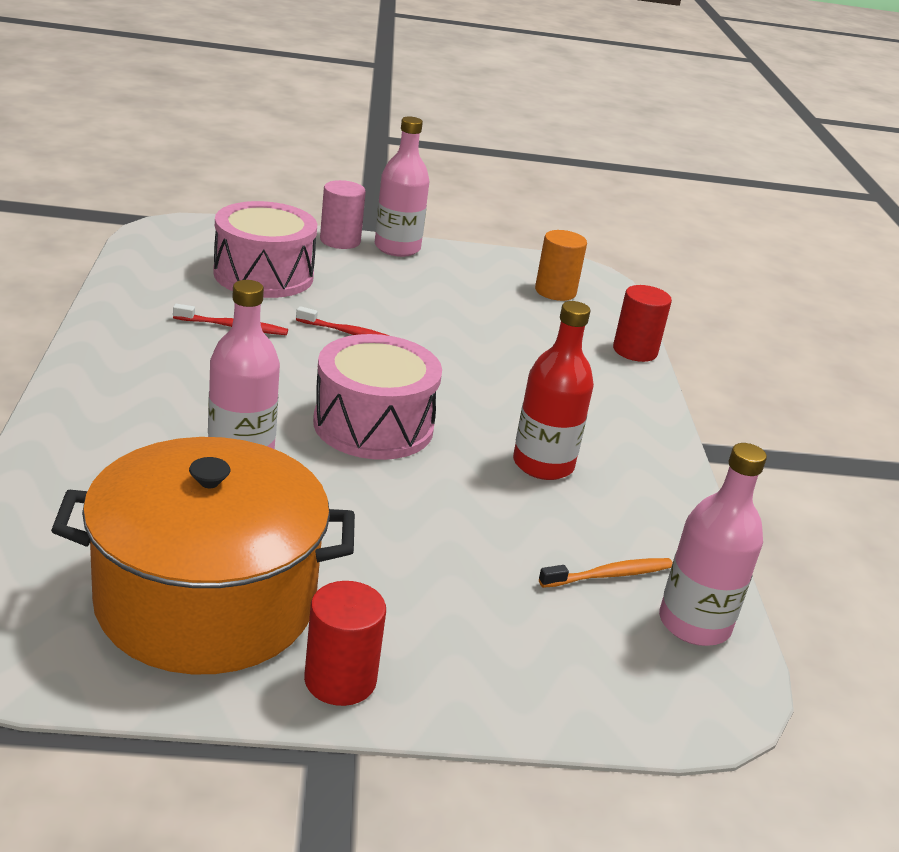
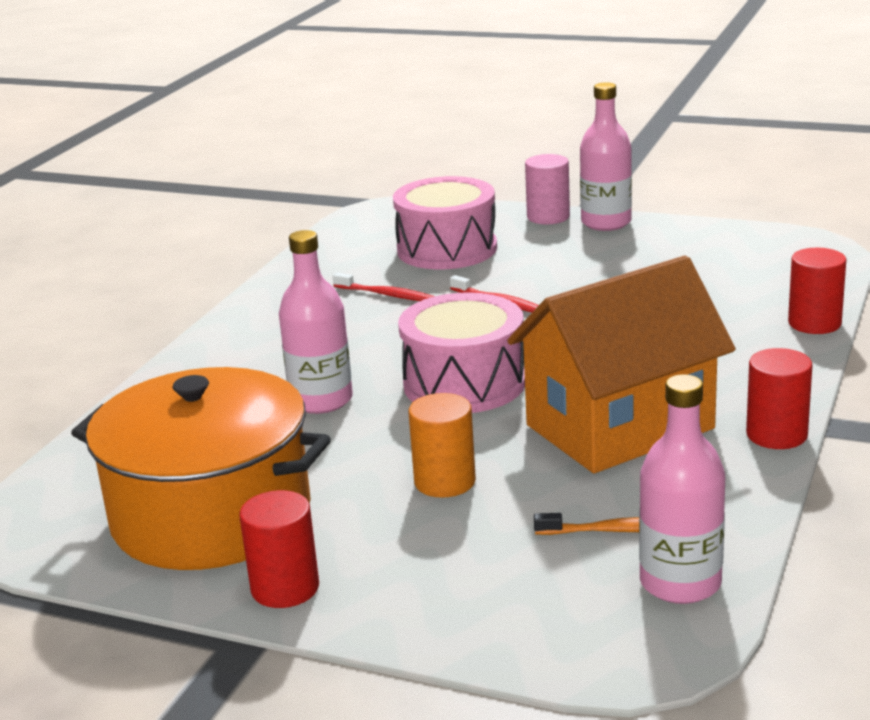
camera: 30 degrees right, 5 degrees down
(543, 464) = (619, 427): red bottle -> orange house
(555, 291) = (760, 263): orange cylinder -> orange cylinder (445, 481)
(675, 464) = (776, 435): none -> red cylinder

